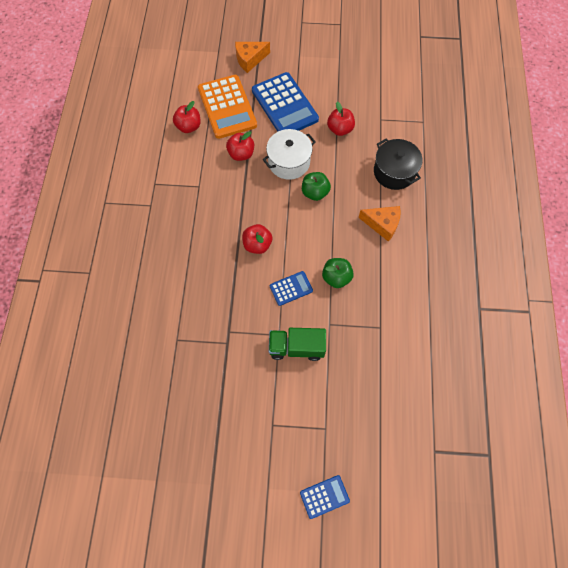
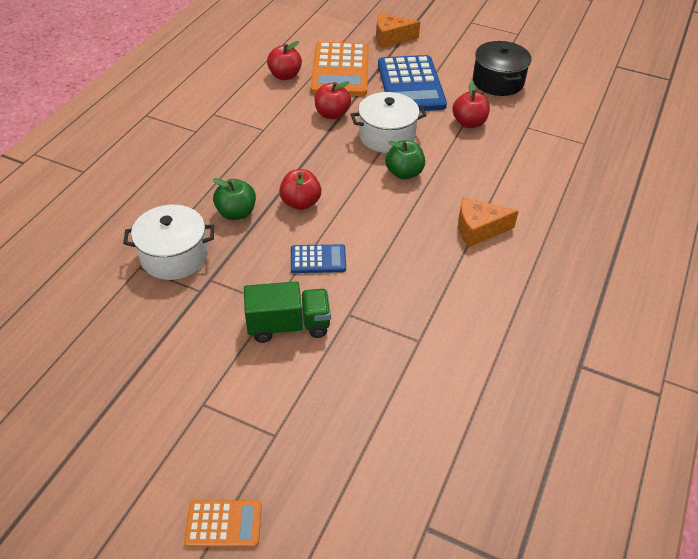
camera: 20 degrees right, 20 degrees down
(195, 322) = (174, 256): none -> white pot
(296, 347) = (288, 325): green truck -> green truck turned 150 degrees clockwise
(324, 496) = (223, 524): blue calculator -> orange calculator
(336, 277) = (385, 266): green apple -> green apple (236, 213)
(382, 224) = (478, 229): orange cheese -> orange cheese turned 135 degrees clockwise
(394, 172) = (521, 181): black pot -> black pot (498, 82)

